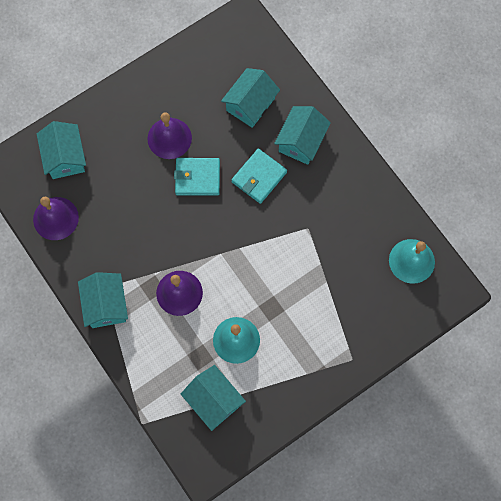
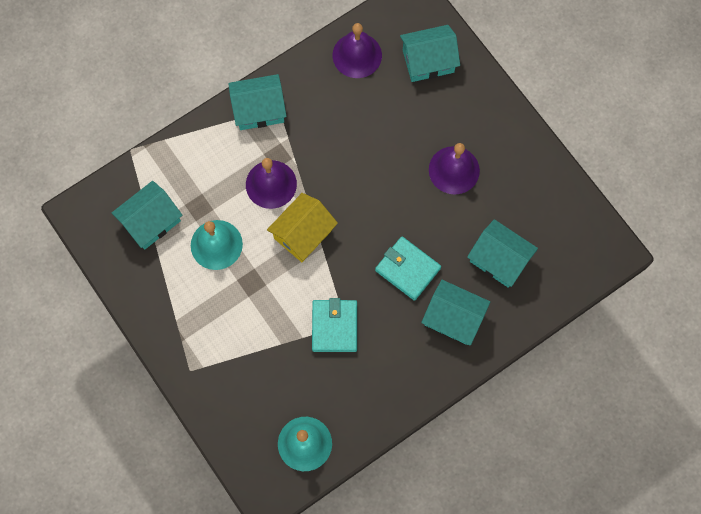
camera: 90 degrees right, 0 degrees up
(197, 178) = (406, 201): turquoise wallet -> turquoise wallet (334, 326)
(226, 264) = (303, 234): none -> yellow house

